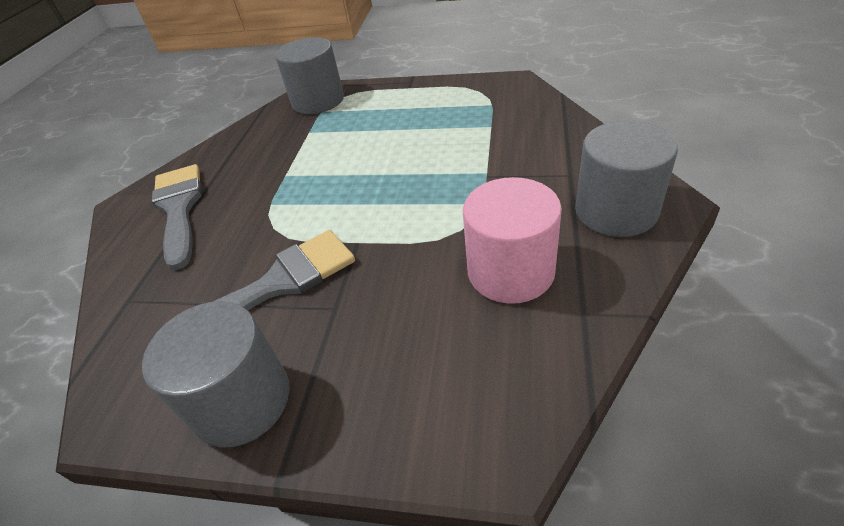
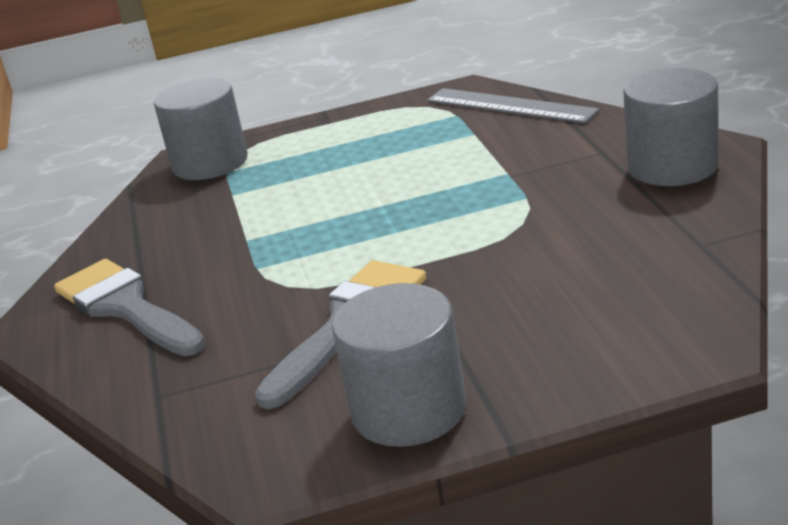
camera: 25 degrees left, 15 degrees down
(510, 271) = (605, 237): pink cylinder -> none
(533, 107) = (510, 105): none -> grey ruler

